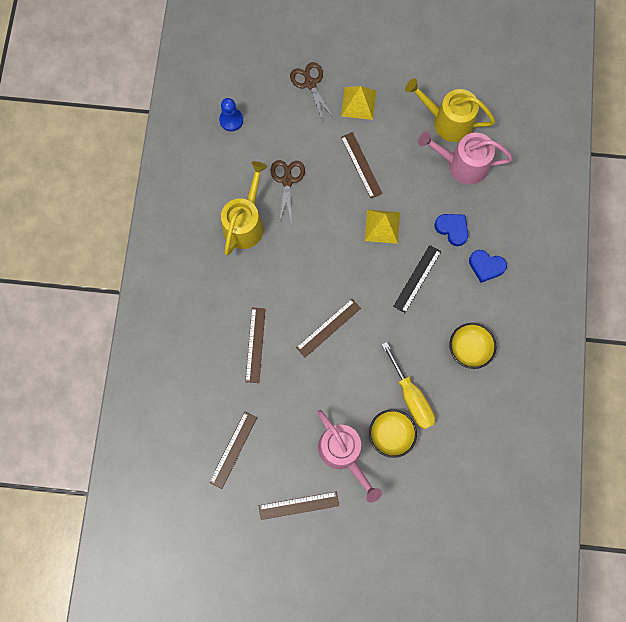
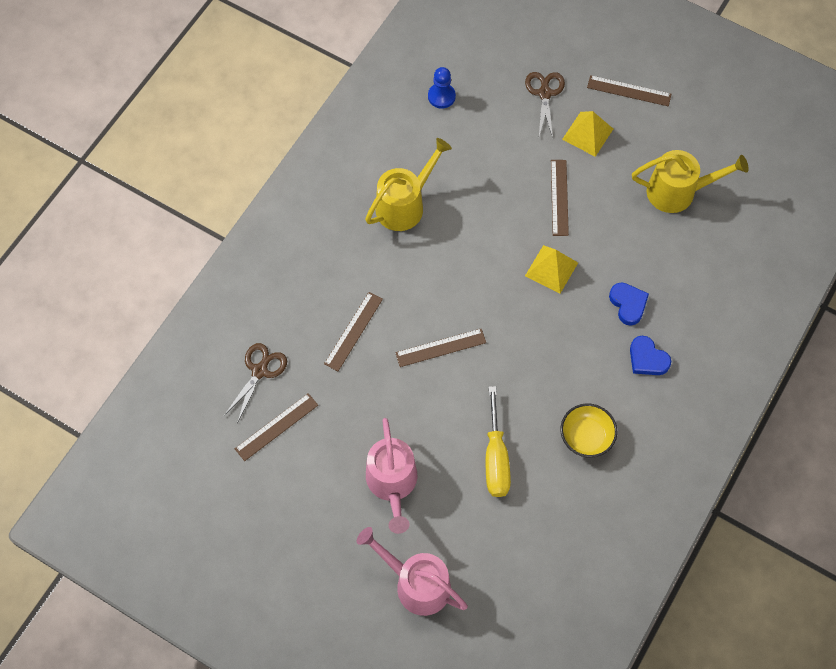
camera: 25 degrees right, 10 degrees down
(287, 180) = (471, 180): brown scissors -> brown scissors (260, 371)
(298, 505) = (317, 515): brown ruler -> brown ruler (629, 91)
(391, 434) = (454, 487): yellow bowl -> none
(417, 278) = (563, 339): black ruler -> none
(447, 121) = (677, 191): yellow watering can -> yellow watering can turned 135 degrees clockwise
(462, 165) = (672, 242): pink watering can -> pink watering can (416, 584)

